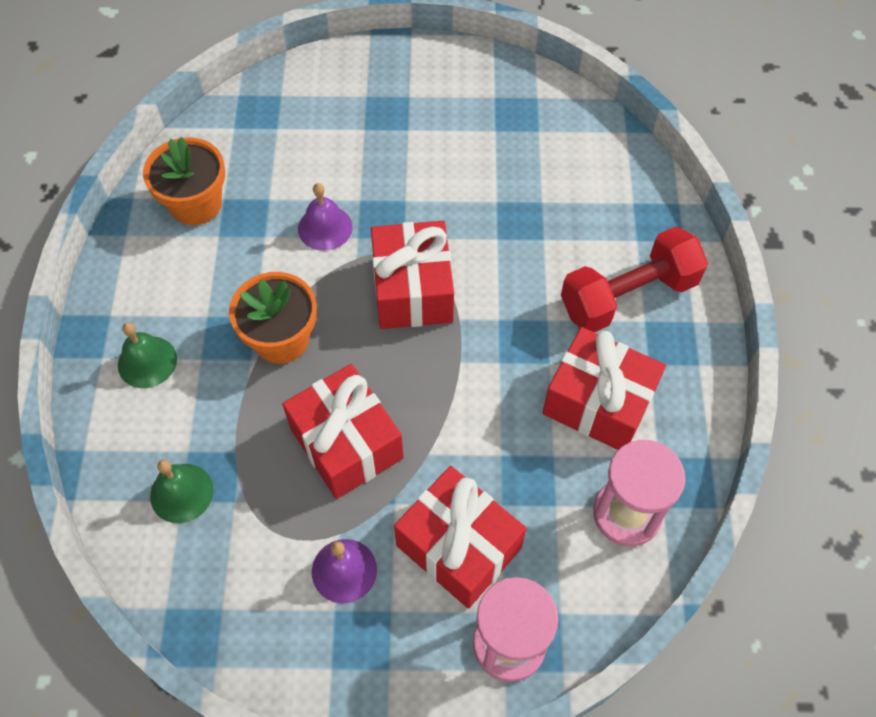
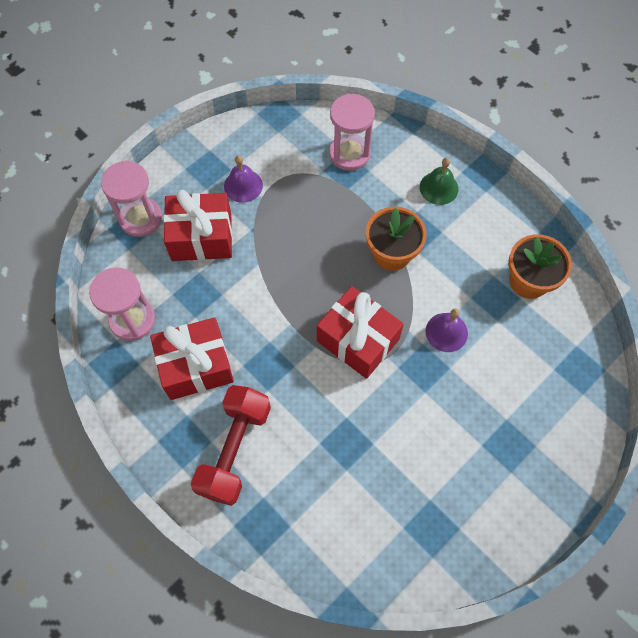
camera: 135 degrees right, 5 degrees up
(181, 493) = (349, 154): green bell -> pink hourglass
(346, 443) = (302, 235): red gift -> none

